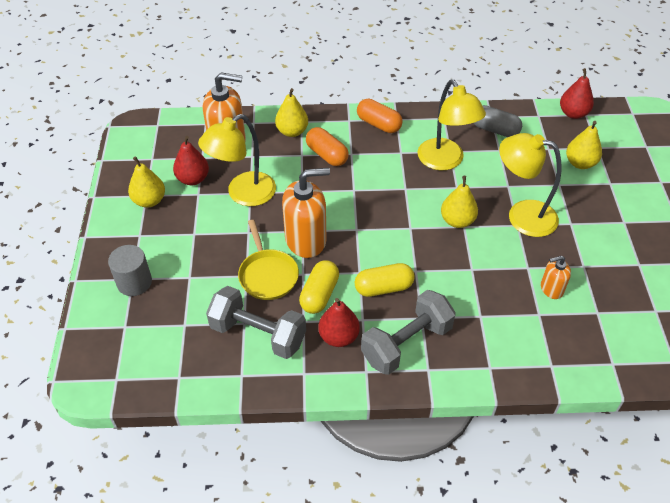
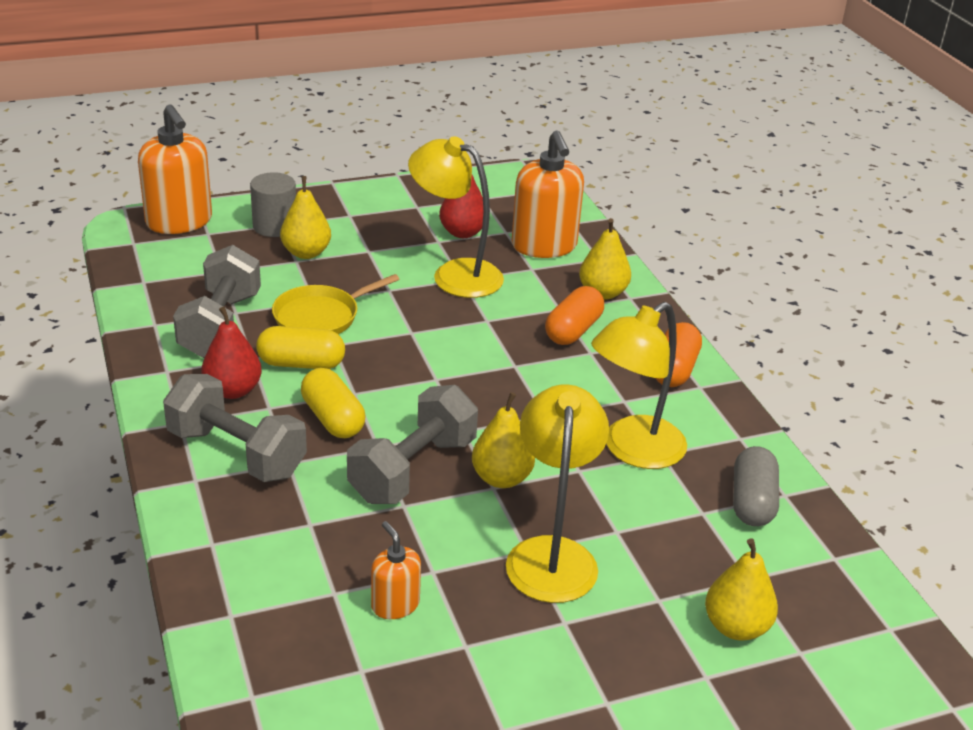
camera: 70 degrees right, 15 degrees down
(149, 201) = (409, 210): yellow pear -> yellow pear (306, 253)
(306, 240) = (395, 337): orange soap dispenser -> orange soap dispenser (179, 222)
(441, 258) = (413, 470): none -> grey dumbbell
(573, 113) = (878, 608): red pear -> none

